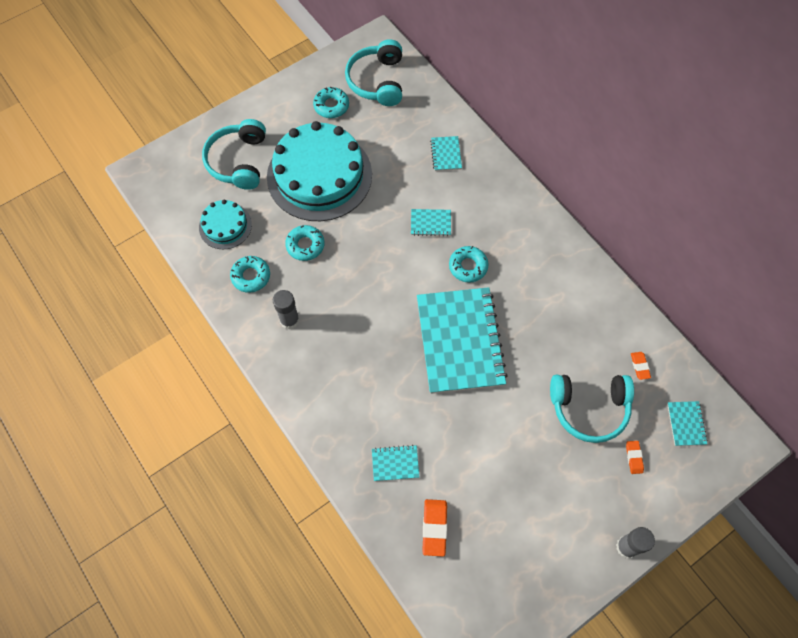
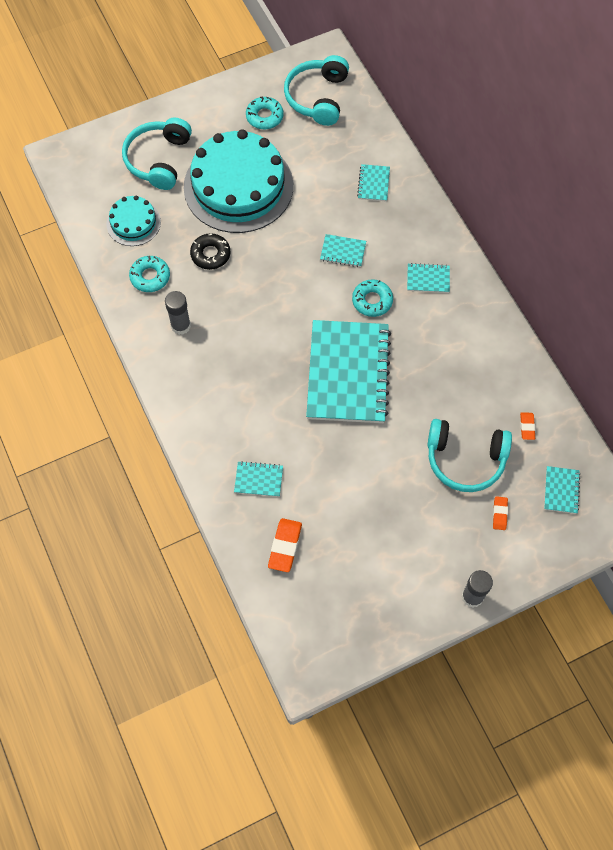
camera: 10 degrees right, 0 degrees up
(305, 245) = (210, 254): turquoise donut -> black donut
(516, 237) = (428, 279): none -> turquoise notebook

